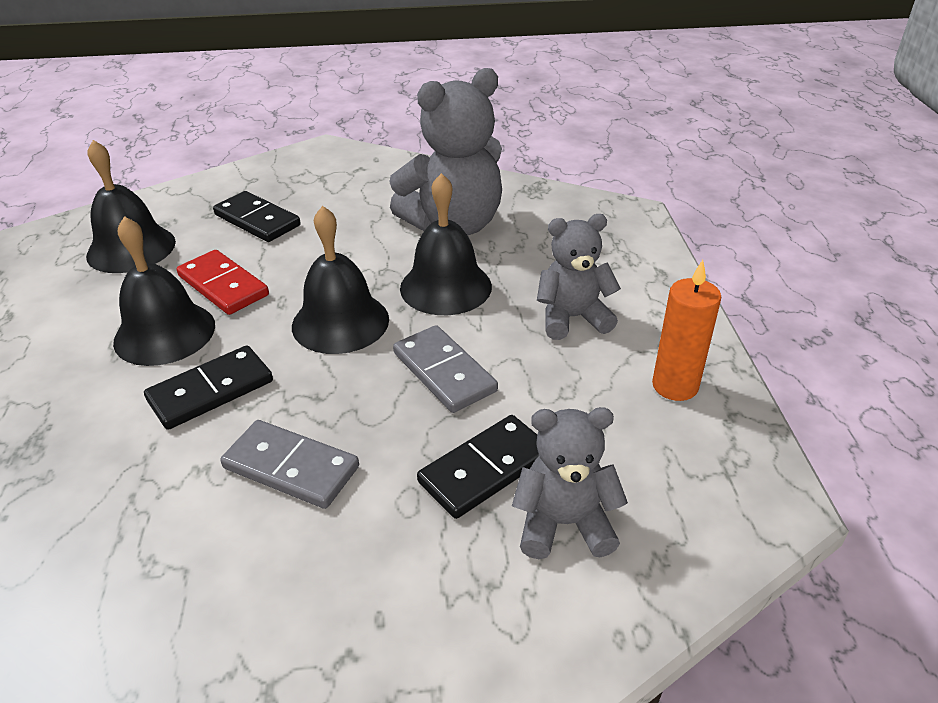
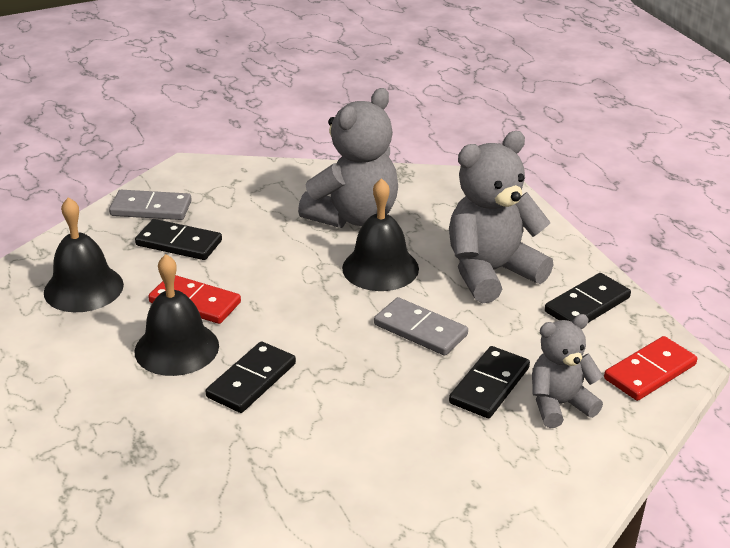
camera: 20 degrees left, 5 degrees down
(291, 467) = (353, 415): grey domino -> grey domino (151, 208)
(340, 322) = (315, 311): black bell -> none
(572, 318) = (491, 272): grey teddy bear -> grey teddy bear, size x1.66
(675, 386) = (587, 305): orange candle -> black domino
(719, 505) = (650, 372): none -> red domino

